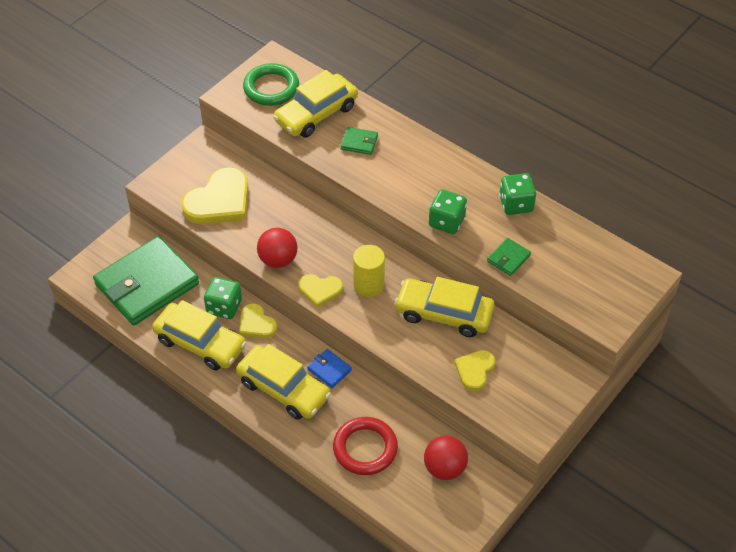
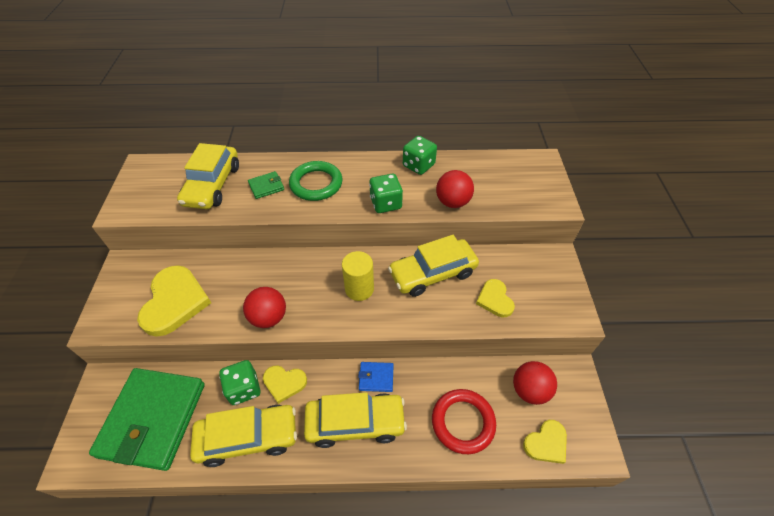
camera: 40 degrees left, 0 degrees up
(271, 88) = (156, 186): green ring -> green ring (316, 184)
(320, 290) = (325, 318): yellow heart -> yellow heart (546, 443)
(508, 258) = (452, 202): green wallet -> red ball

